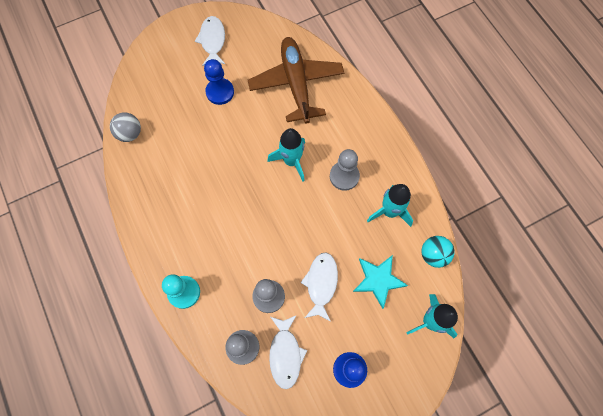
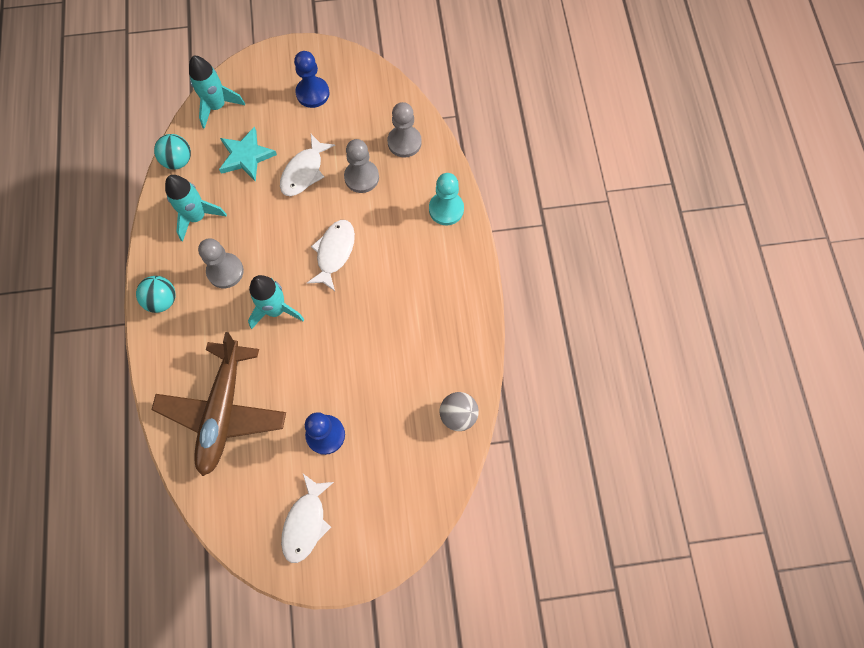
camera: 160 degrees left, 0 degrees up
(285, 354) = (366, 124): white fish -> white fish (334, 253)
(379, 139) = (162, 300): none -> turquoise ball

